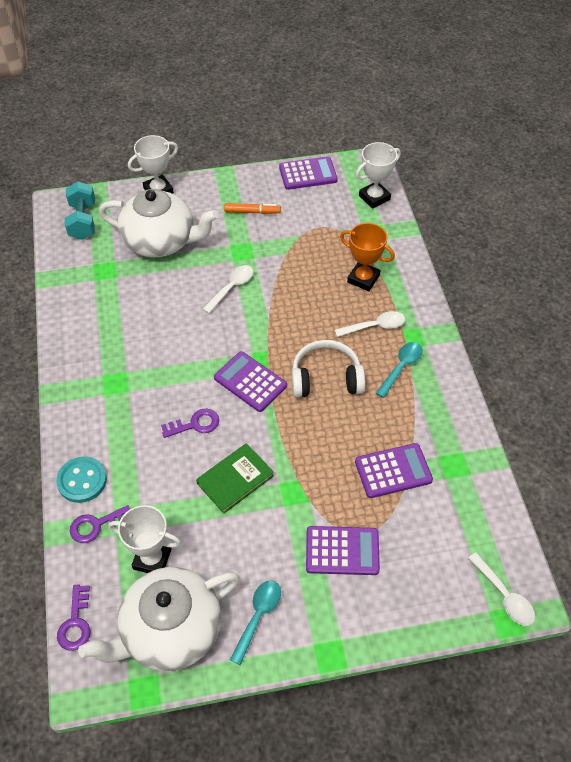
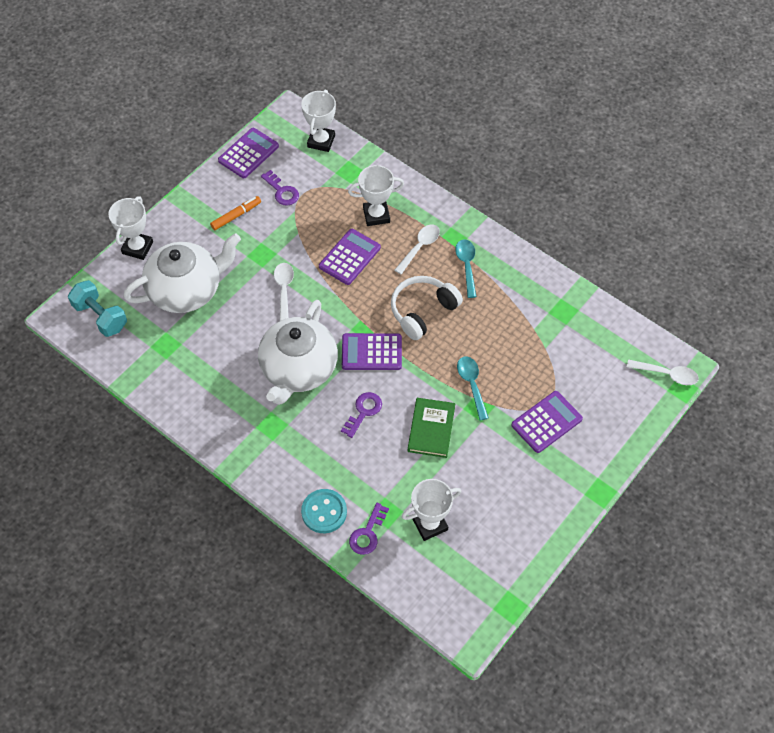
camera: 40 degrees left, 5 degrees up
(76, 623) = (422, 604): purple key -> purple key (282, 191)
(170, 630) = (488, 558): white teapot -> white teapot (298, 369)
(258, 616) = (535, 505): turquoise spoon -> turquoise spoon (472, 385)
(363, 279) = (376, 215): orange trophy -> white trophy
(393, 471) = (529, 344): purple calculator -> purple calculator (349, 257)

